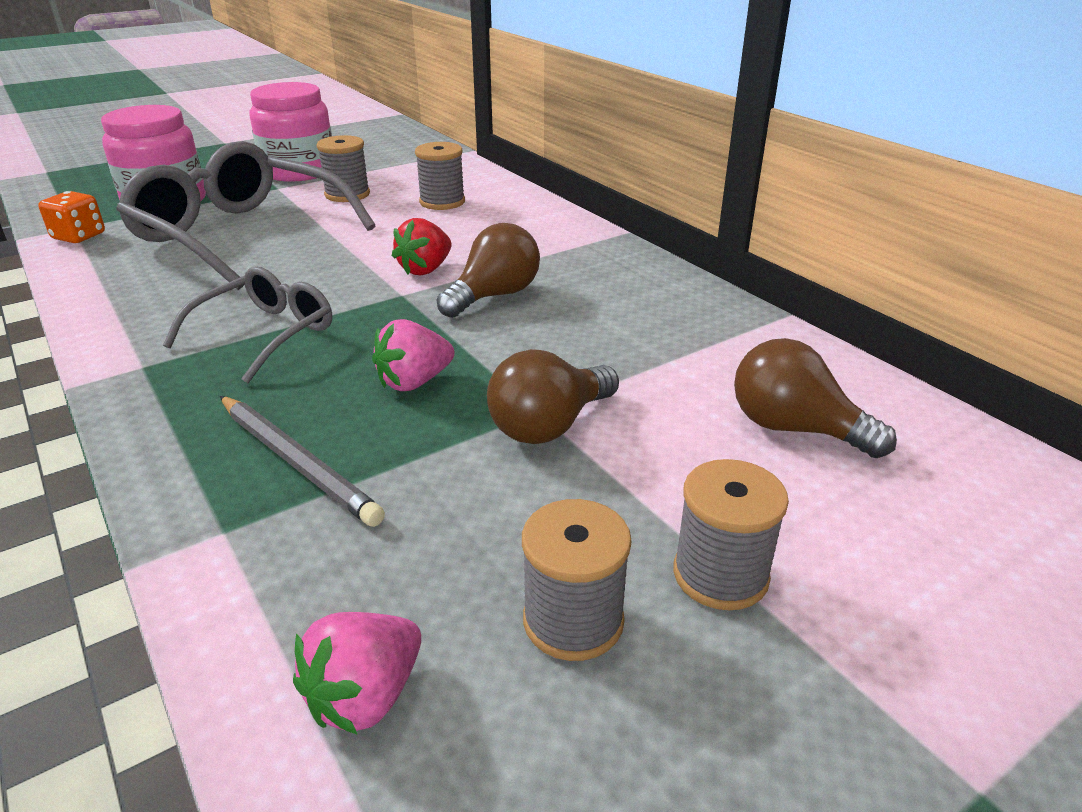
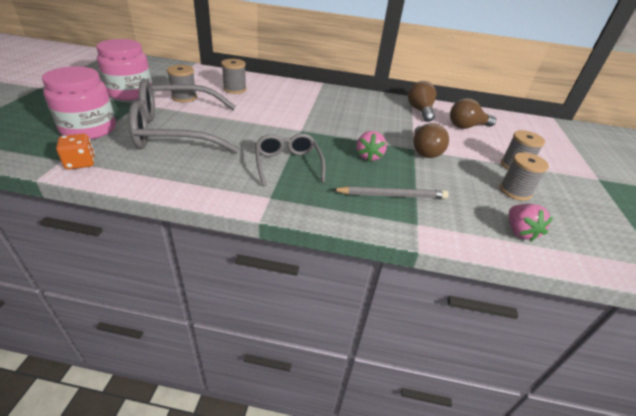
camera: 50 degrees left, 5 degrees up
(425, 269) = (289, 118): red strawberry -> none
(494, 296) = (331, 119): brown light bulb -> brown light bulb (420, 111)

